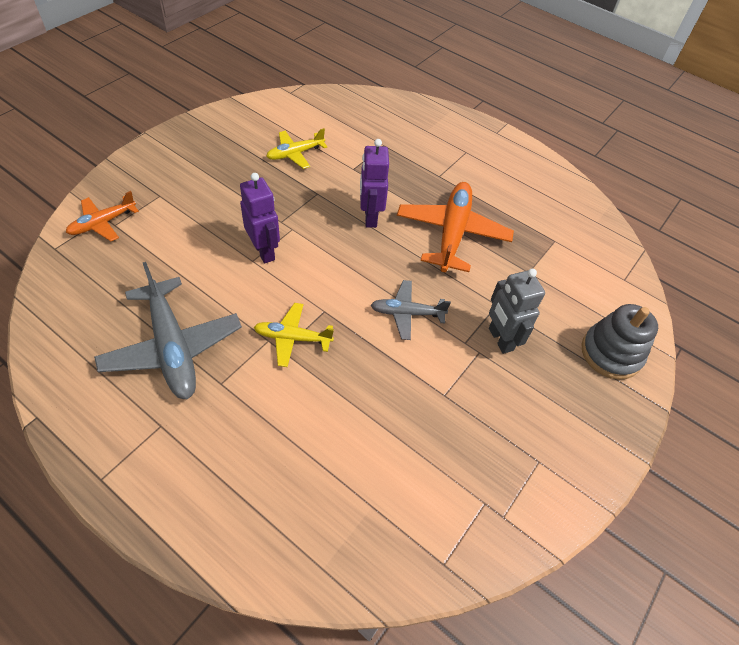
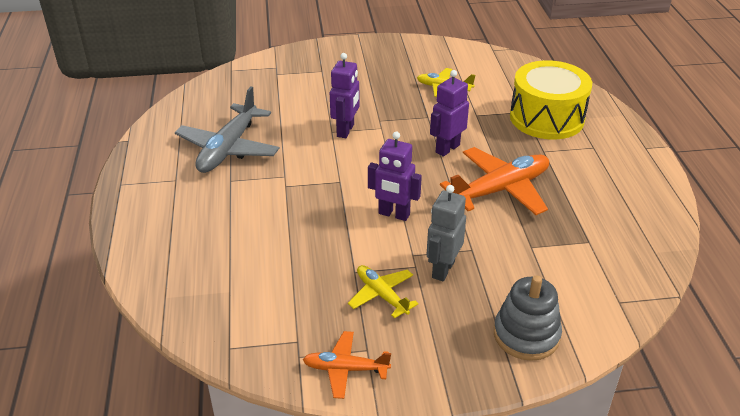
camera: 50 degrees right, 15 degrees down
(102, 223) = (271, 70): orange plane -> orange plane (345, 369)
(292, 338) = (300, 183): yellow plane -> yellow plane (381, 295)
(406, 142) = (546, 118): none -> yellow drum
(406, 313) = (394, 214): grey plane -> purple robot

